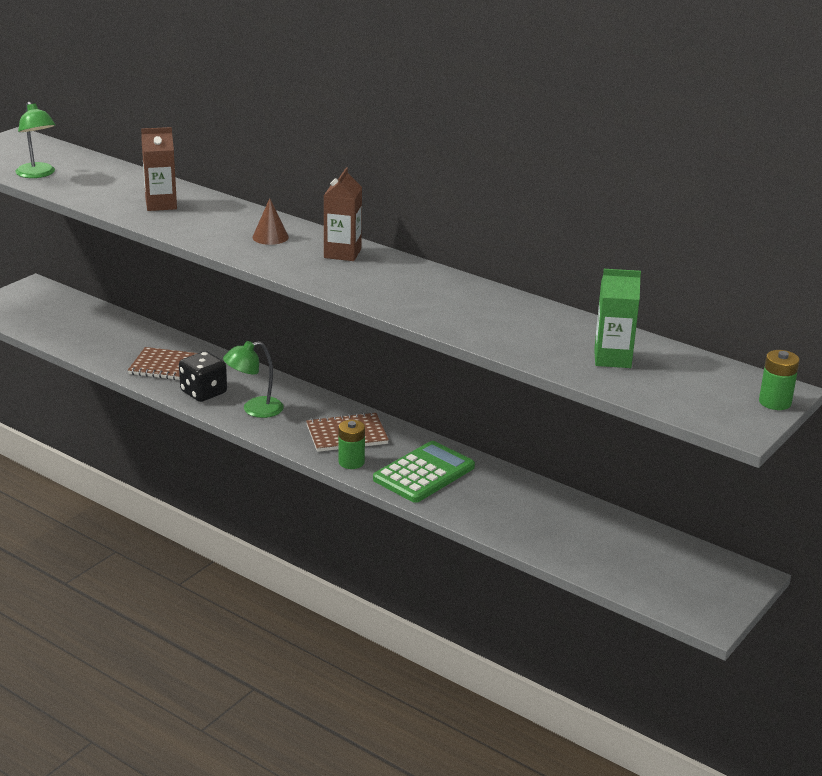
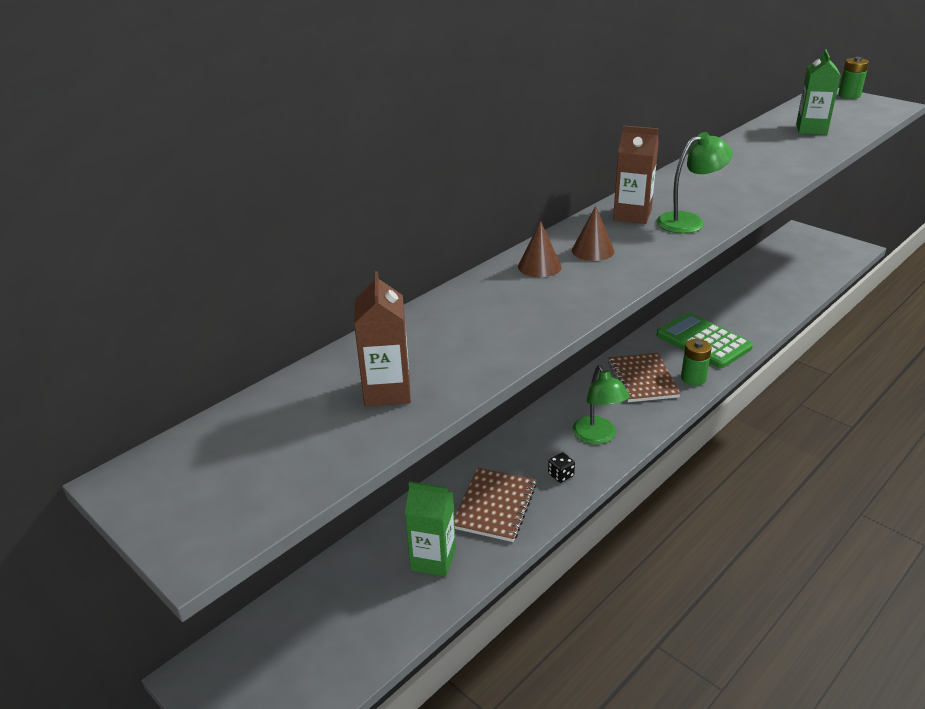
camera: 80 degrees left, 5 degrees up
(38, 174) = (340, 439): green lamp -> green lamp (688, 221)
(115, 347) = (433, 559): none -> green carton
(161, 204) = (488, 321): brown carton -> brown carton (387, 391)
(203, 392) = (561, 475): black dice -> black dice, size x0.47
(243, 219) = (539, 266): none -> brown cone

